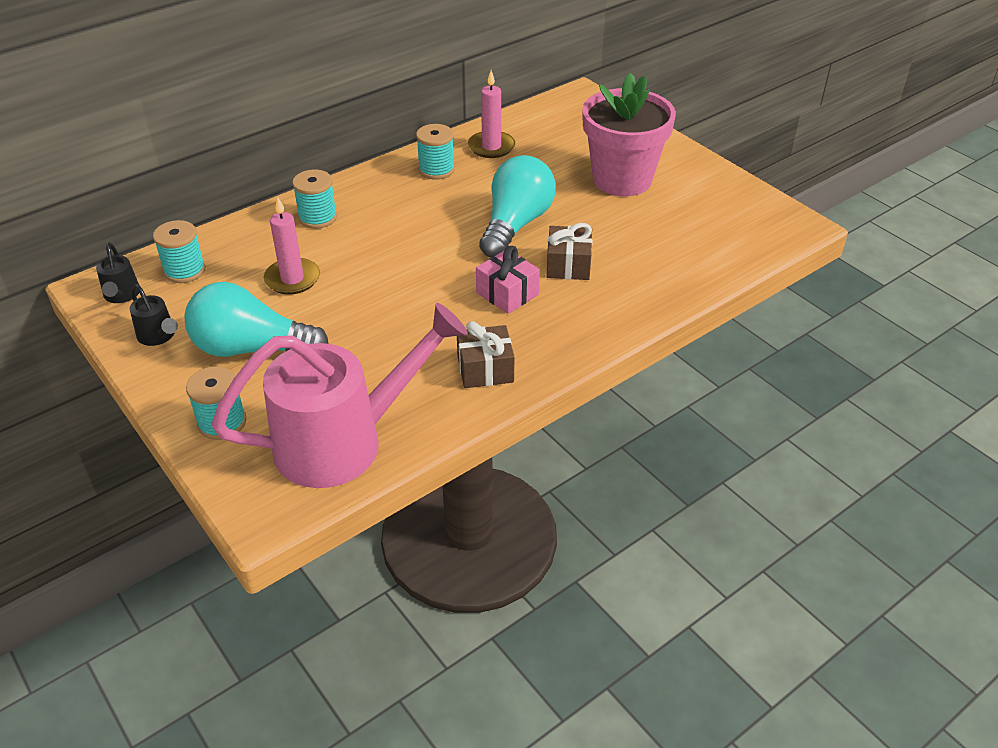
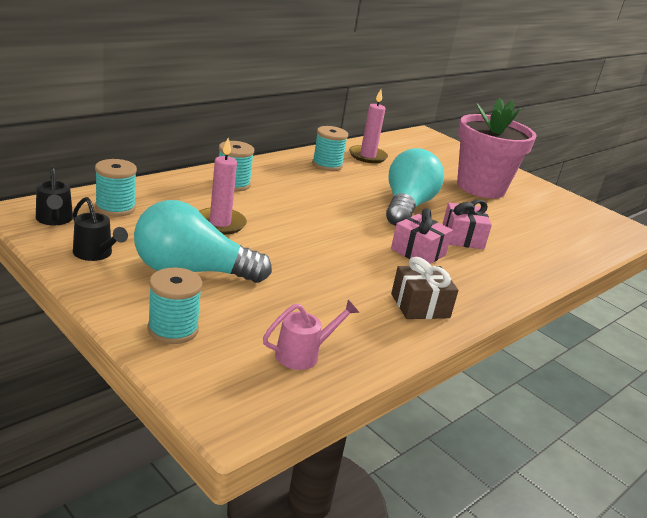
camera: 10 degrees left, 15 degrees down
(344, 441) = (303, 354): pink watering can -> pink watering can, size x0.40
(568, 265) = (462, 238): brown gift -> pink gift

